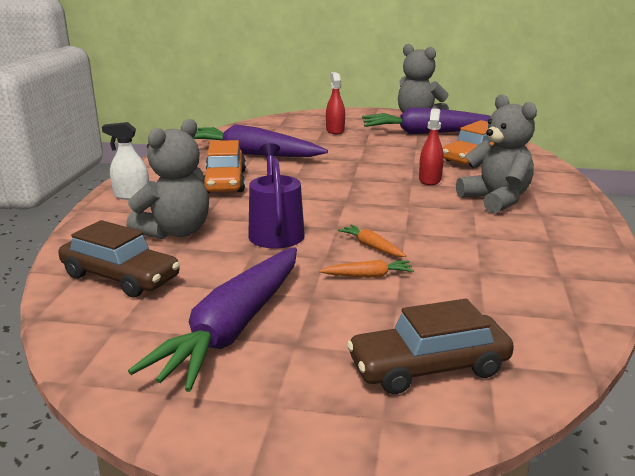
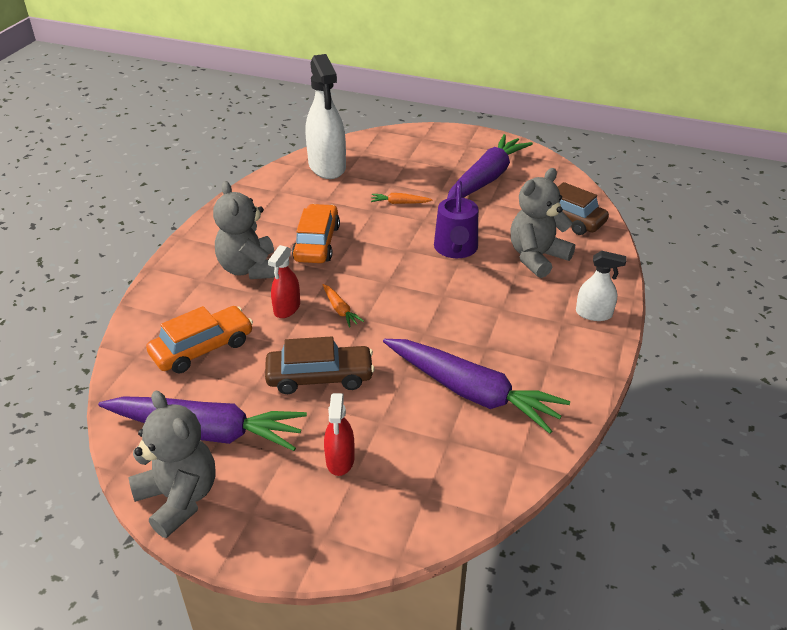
camera: 170 degrees left, 15 degrees up
(225, 182) = (502, 329): orange car -> orange car (317, 243)
(371, 247) = (387, 226): orange carrot -> orange carrot (340, 310)
(428, 367) = (392, 152): brown car -> brown car (320, 377)
(528, 323) = (327, 166): none -> white spray bottle

